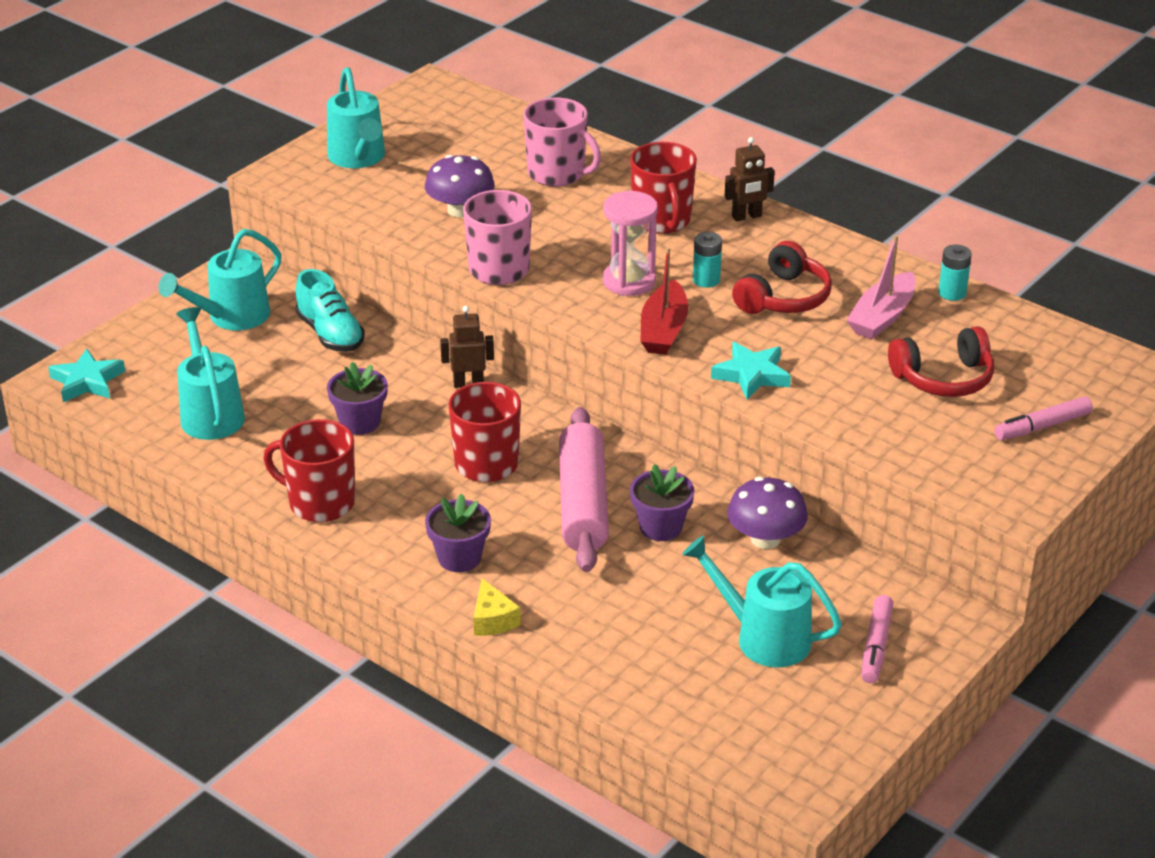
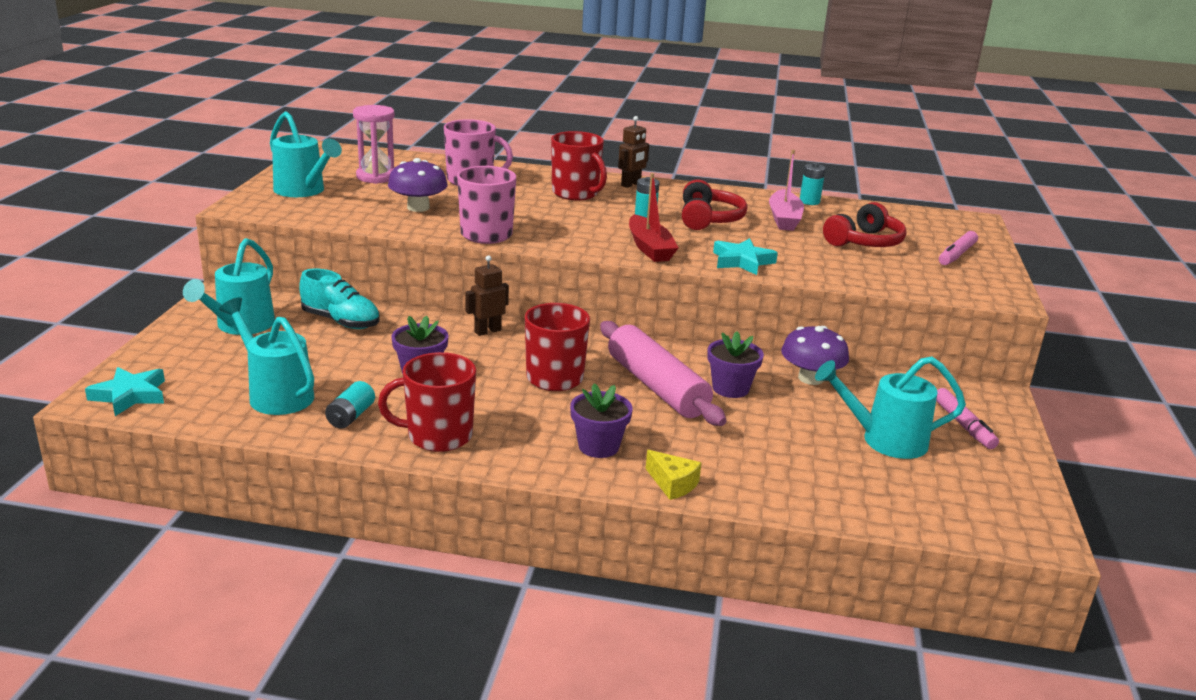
camera: 30 degrees left, 10 degrees down
(258, 458) = (350, 416): none -> turquoise battery
(629, 281) = (592, 227): pink hourglass -> pink hourglass (376, 177)

